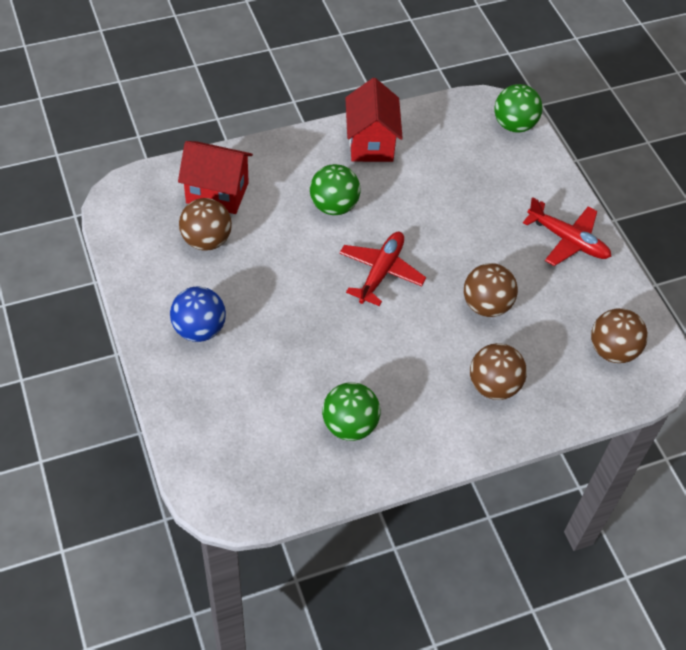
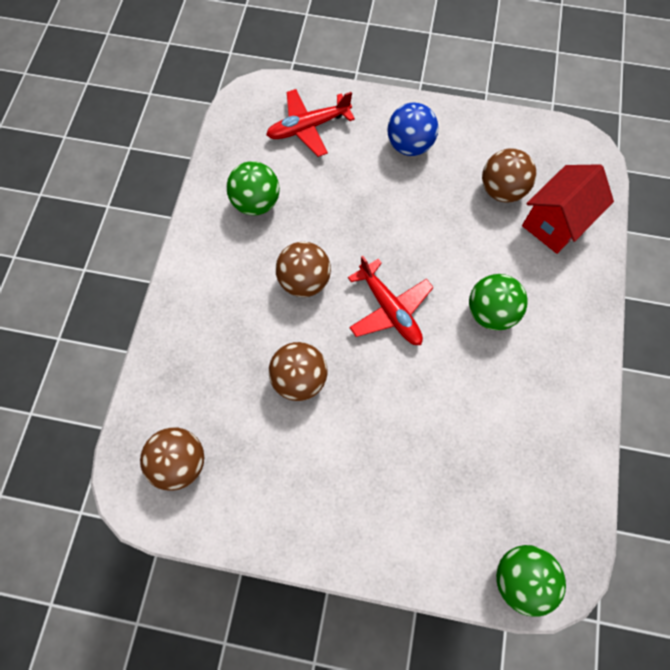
camera: 125 degrees right, 15 degrees up
(371, 143) = (561, 395): red house -> none
(493, 386) = (217, 330): brown ball -> brown ball (304, 281)
(568, 240) = (326, 517): red plane -> red plane (308, 127)

